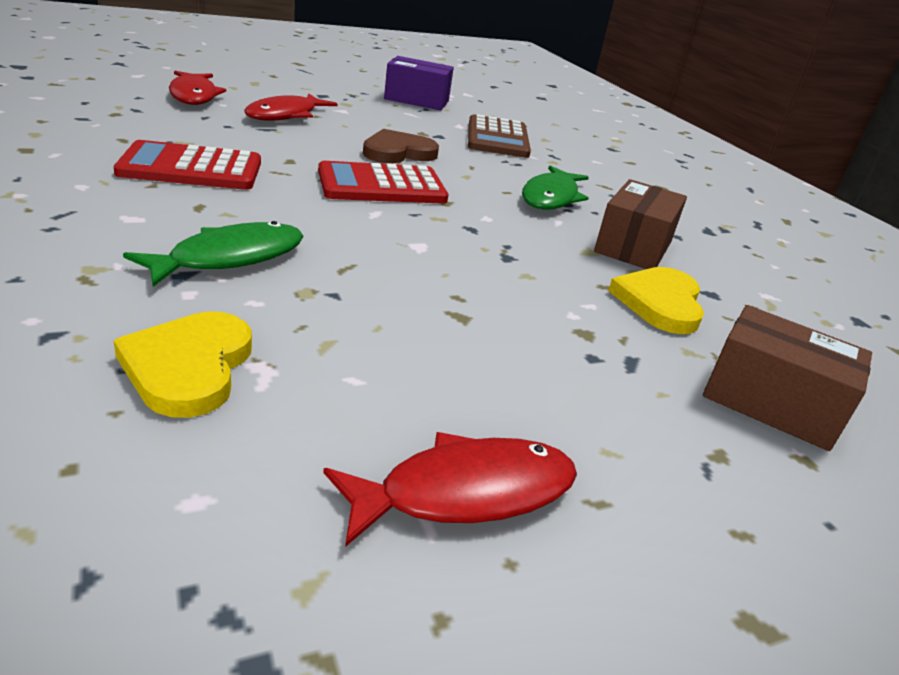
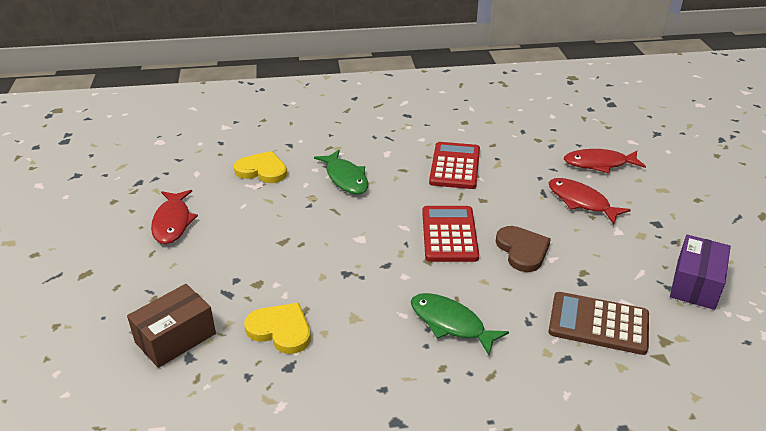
camera: 110 degrees right, 5 degrees up
(633, 246) = (361, 347): brown box -> none

